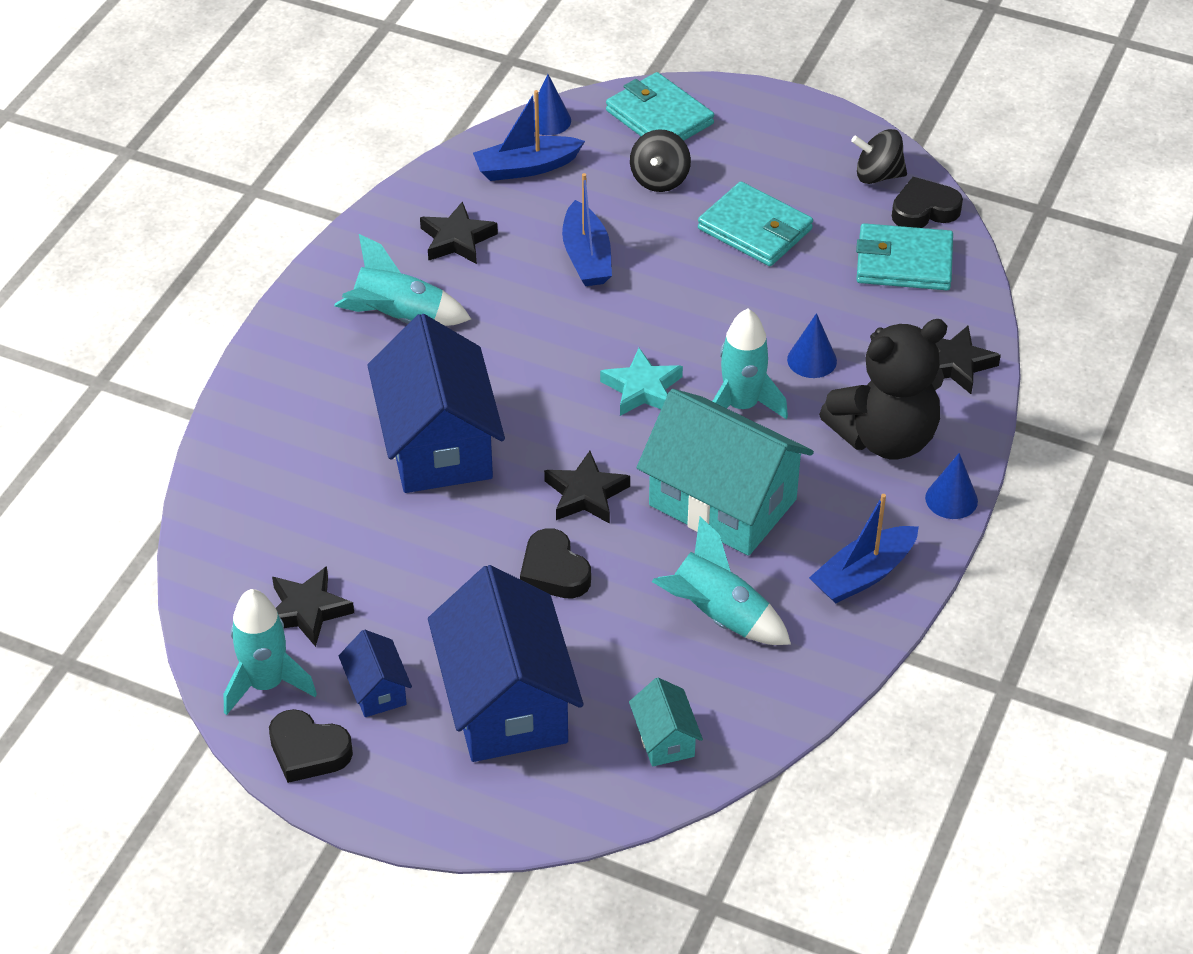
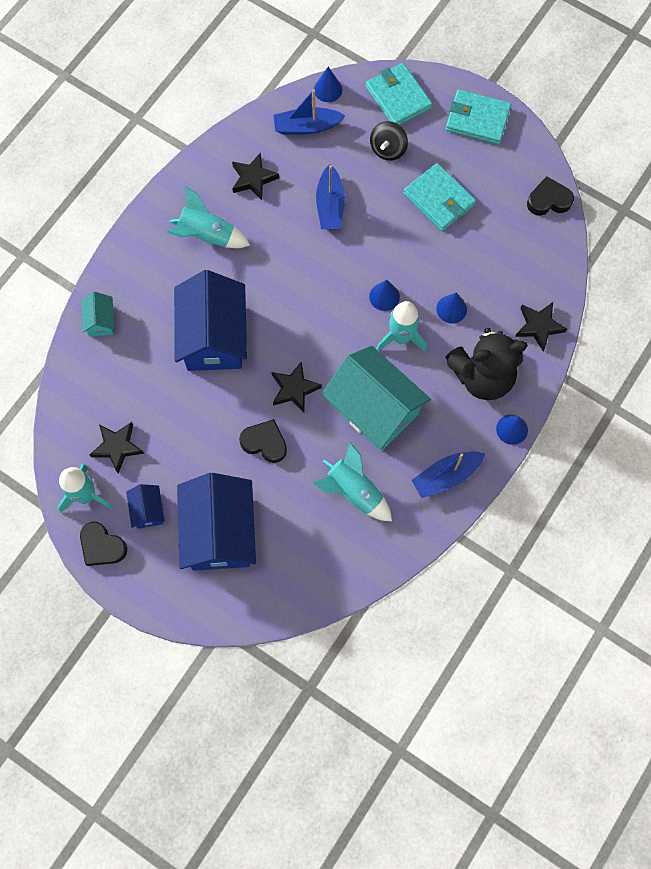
camera: 10 degrees right, 25 degrees up
(554, 571) = (265, 443): black heart -> black heart turned 135 degrees clockwise
(642, 389) = (343, 314): turquoise star -> none
(665, 739) = (305, 573): turquoise house -> turquoise house (101, 321)
(701, 358) = (384, 296): none -> blue cone
(878, 175) = (526, 167): black spinning top -> none
(904, 262) = (526, 240): turquoise wallet -> turquoise wallet (477, 119)

